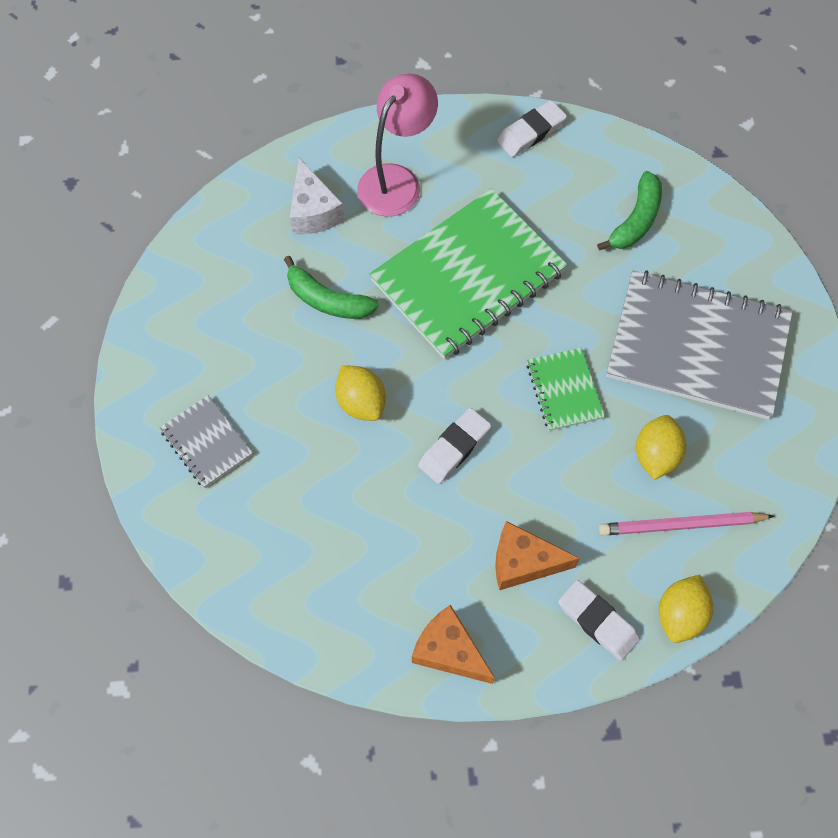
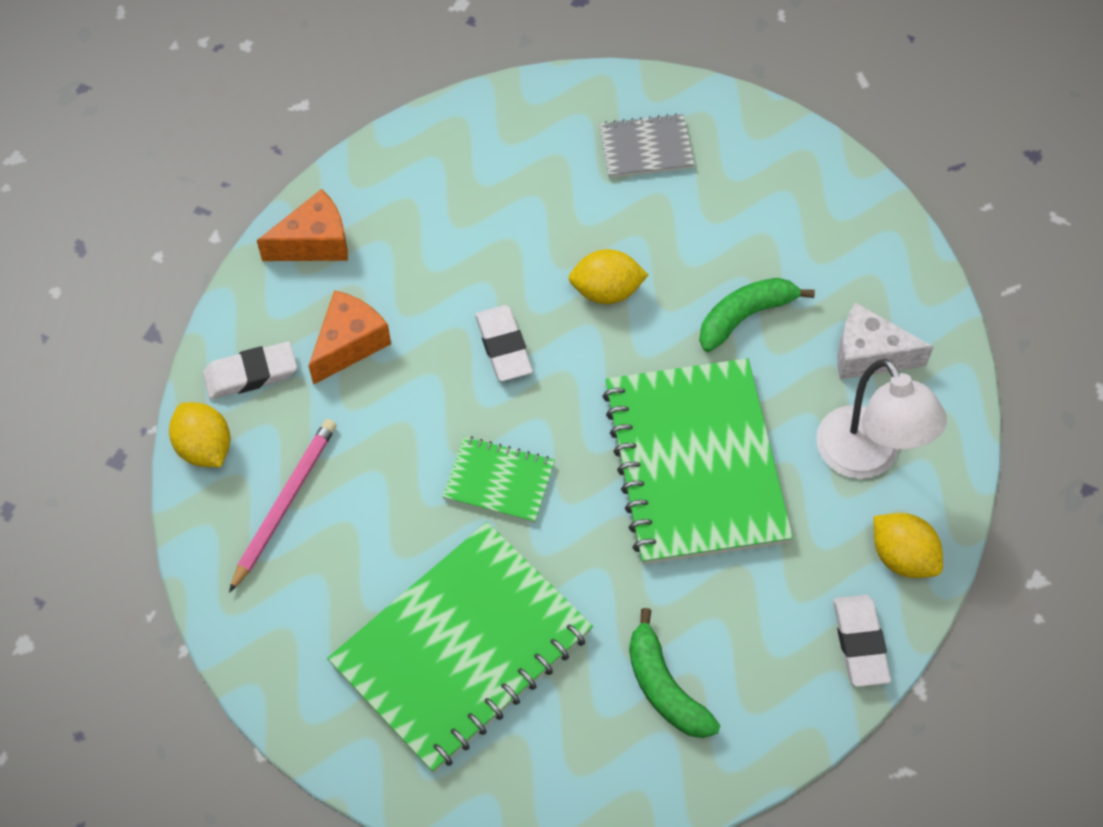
camera: 120 degrees right, 5 degrees down
(397, 180) = (867, 458): pink lamp -> white lamp
(655, 455) = (371, 526): yellow lemon -> yellow lemon (902, 556)
(697, 346) = (462, 648): grey notebook -> green notebook

